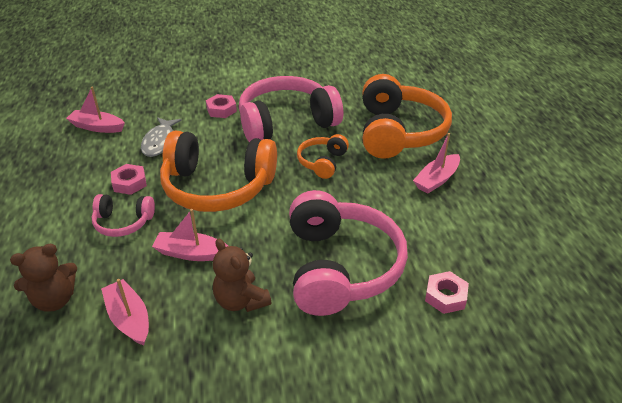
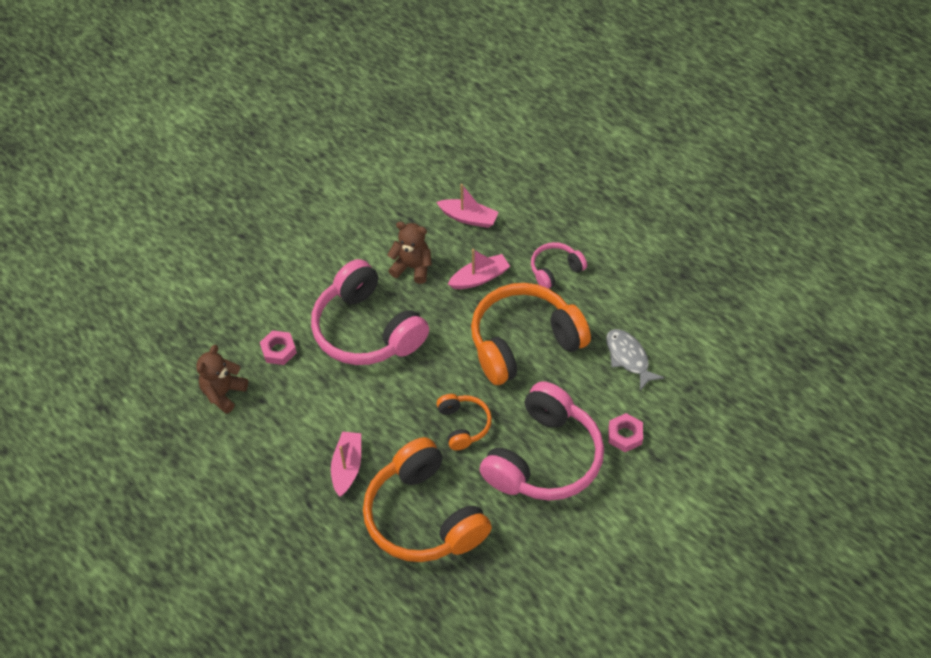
camera: 145 degrees right, 15 degrees up
(55, 300) = (527, 201): brown teddy bear -> brown teddy bear (223, 393)
(97, 127) = (705, 338): pink boat -> none
(129, 183) = (596, 303): pink nut -> none

